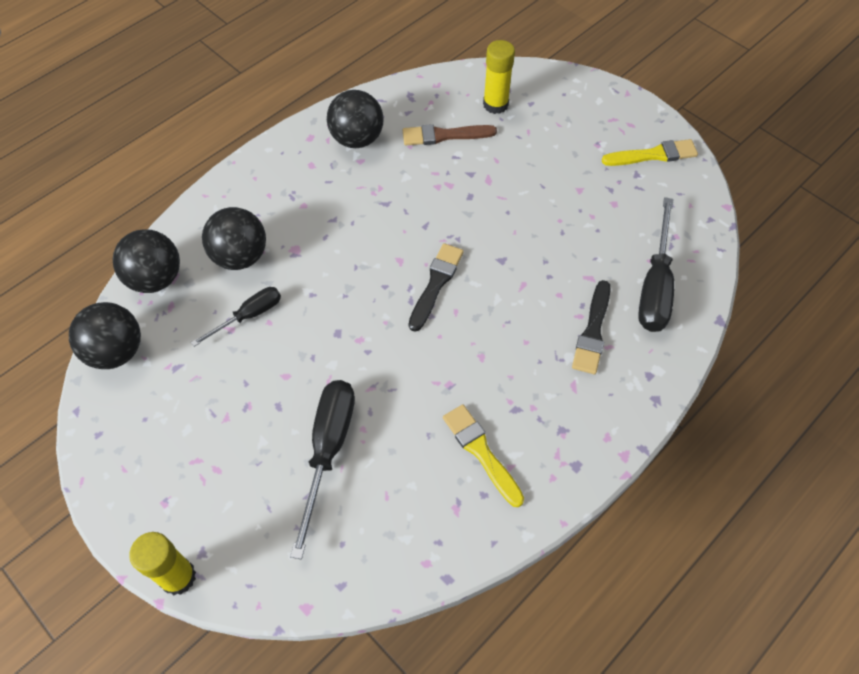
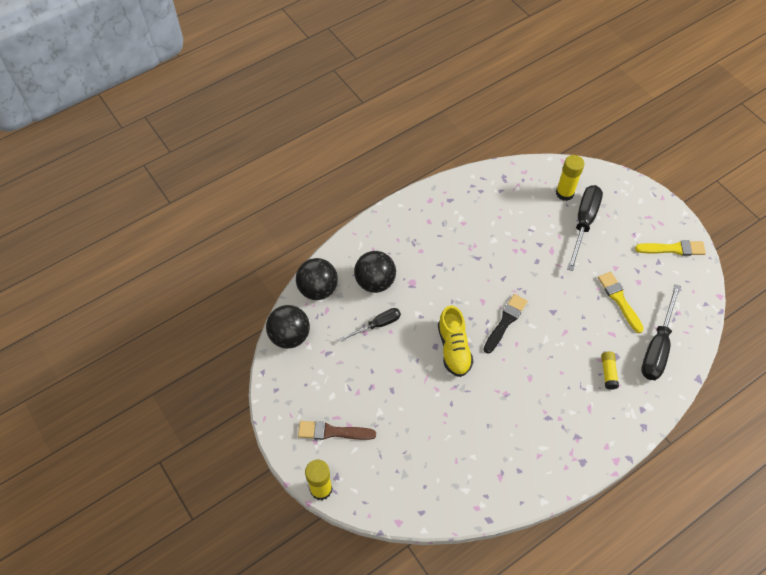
camera: 10 degrees right, 0 degrees up
(328, 451) = (421, 425): black screwdriver -> black screwdriver (583, 223)
(357, 139) = (462, 206): black ball -> none
(365, 332) = (454, 349): none -> yellow shoe
(444, 135) = (524, 212): brown brush -> brown brush (332, 432)
(481, 452) = (521, 442): yellow brush -> yellow brush (619, 300)
(592, 332) = (608, 372): black brush -> yellow glue stick

